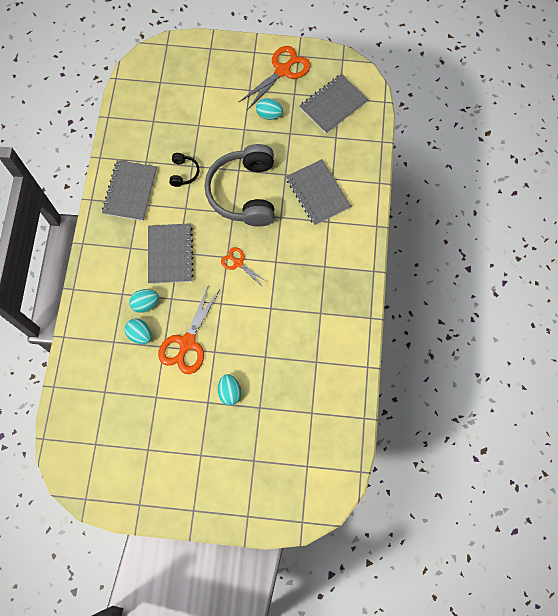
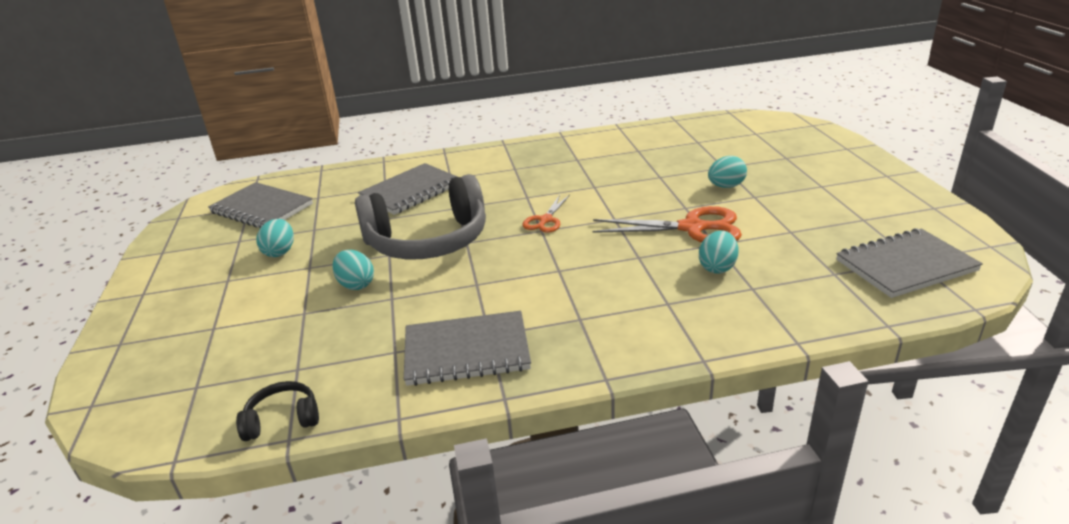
camera: 105 degrees left, 40 degrees down
(145, 304) = (665, 276): turquoise egg -> turquoise egg (356, 284)
(170, 254) = (566, 276): grey notebook -> grey notebook (905, 265)
(184, 173) = (408, 302): black headphones -> black headphones (282, 419)
(282, 70) = (190, 259): orange scissors -> none

